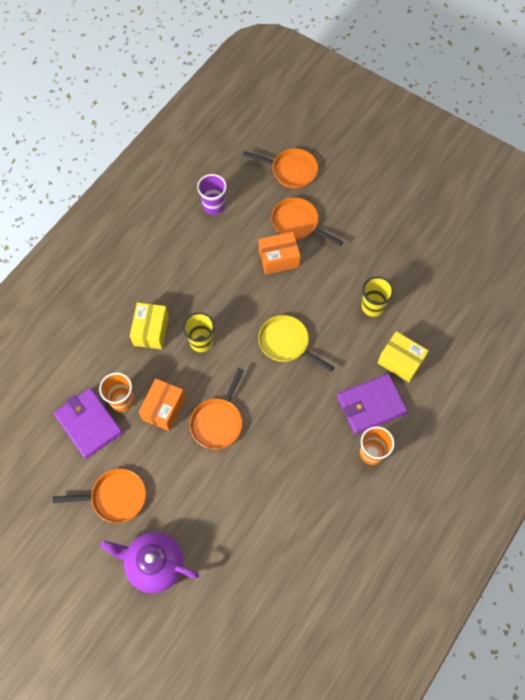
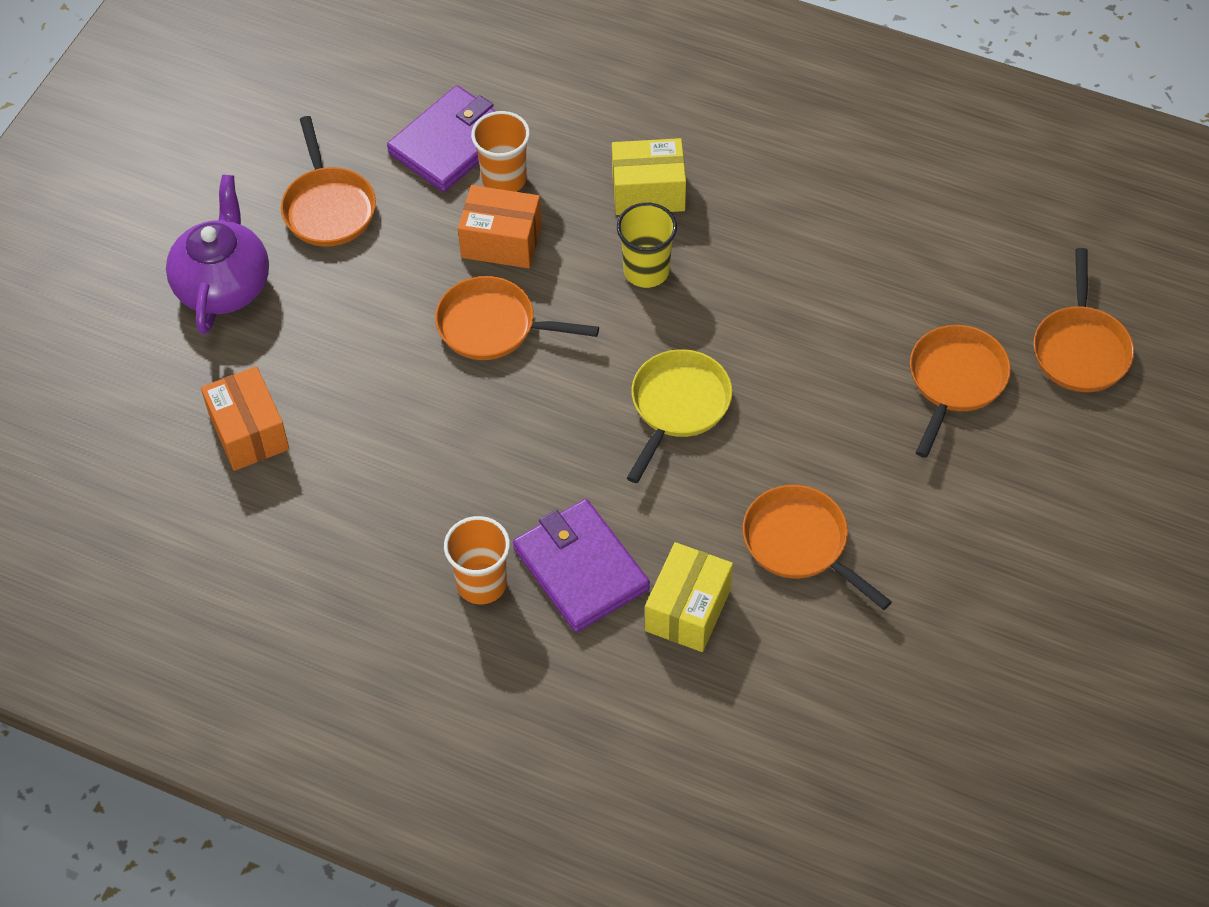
camera: 80 degrees right, 10 degrees down
(213, 206) = (947, 234): purple cup -> none
(279, 259) = (861, 362): orange box -> orange box (249, 432)
(373, 306) = (800, 543): yellow cup -> orange pan

